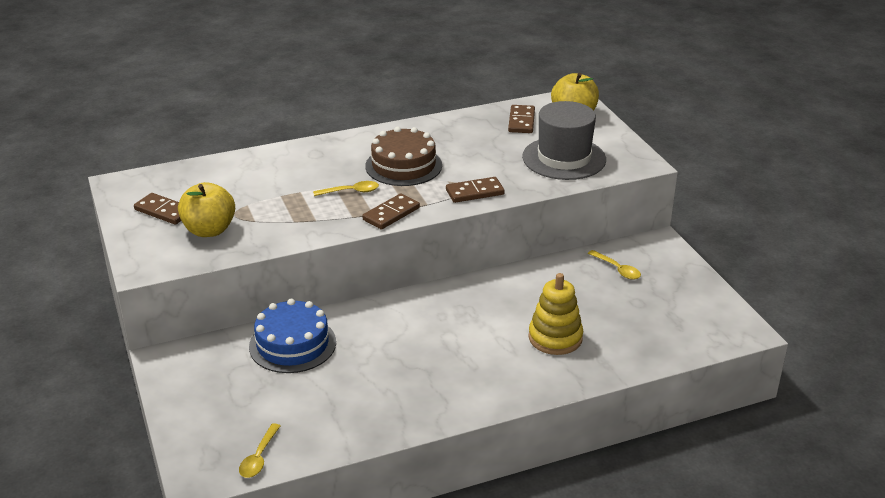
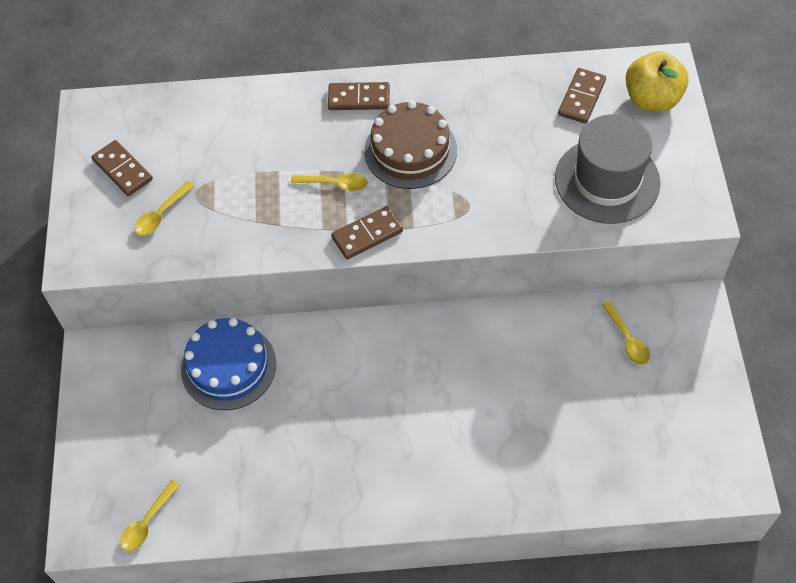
camera: 20 degrees right, 25 degrees up
(209, 230) = (161, 214): yellow apple -> yellow spoon
(474, 192) = (476, 218): brown domino -> brown domino (359, 98)
(555, 338) = (513, 432): yellow stacking toy -> none

